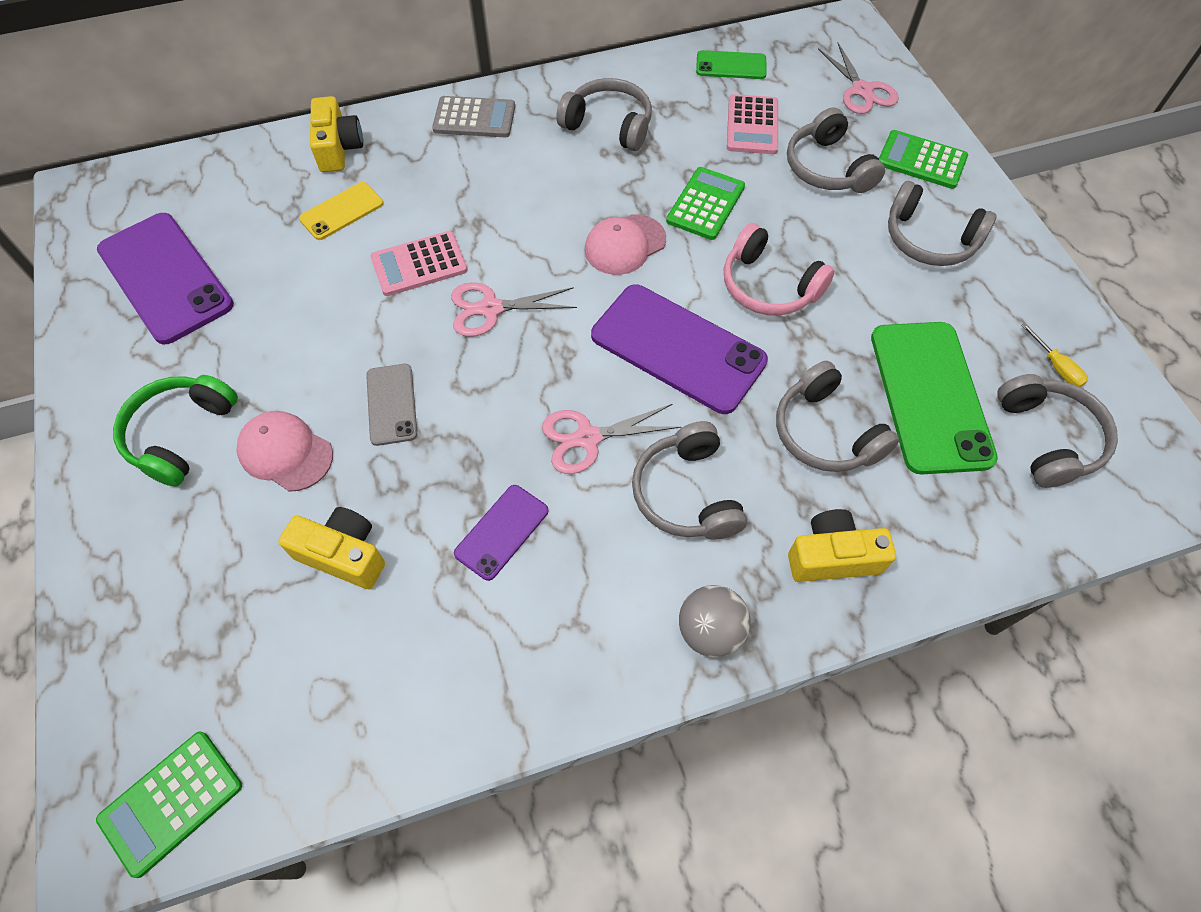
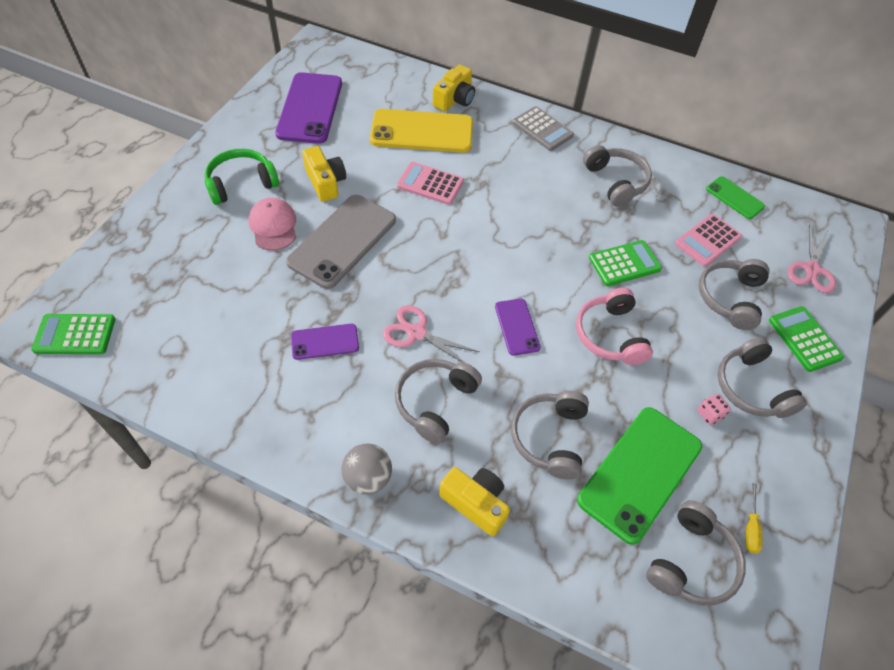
camera: 40 degrees right, 5 degrees down
(342, 211) = (422, 132): yellow phone -> yellow phone, size x1.92
(343, 554) = (247, 292): yellow camera -> yellow camera (325, 182)
(391, 404) = (342, 241): grey phone -> grey phone, size x1.92
(491, 309) = (441, 232): pink scissors -> none
(625, 245) = (550, 251): pink cap -> none
(678, 348) = (517, 327): purple phone -> purple phone, size x0.52
(924, 292) = (709, 414): none -> pink dice

